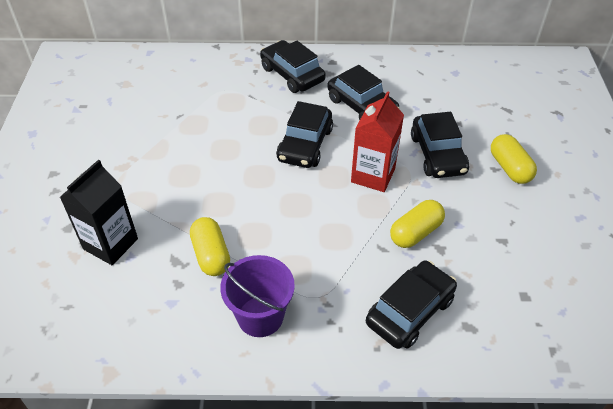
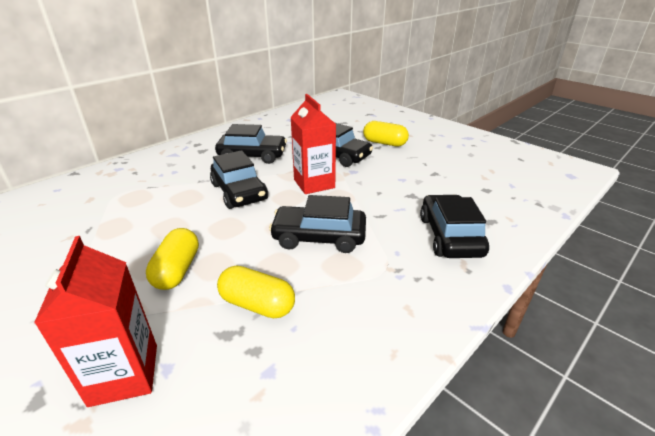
camera: 45 degrees left, 15 degrees down
(110, 244) = (124, 374): black carton -> red carton
(260, 316) = (365, 315): purple bucket -> none
(292, 74) = (172, 162): black car -> black car (319, 237)
(415, 232) = (386, 196): yellow capsule -> yellow capsule (177, 270)

